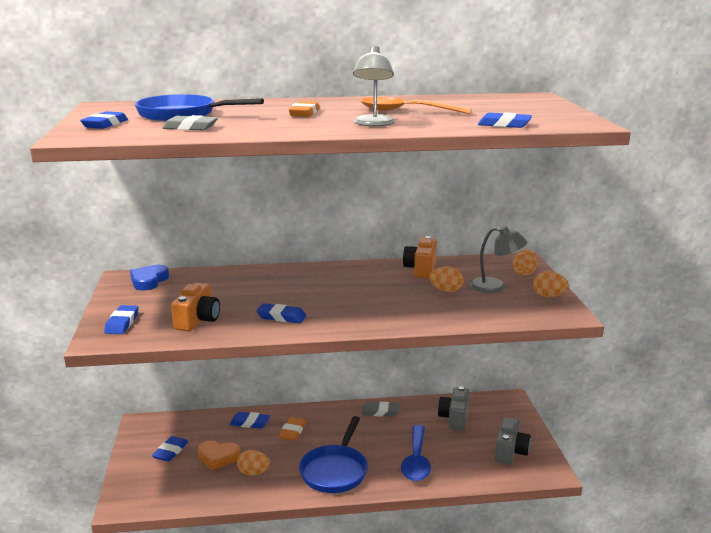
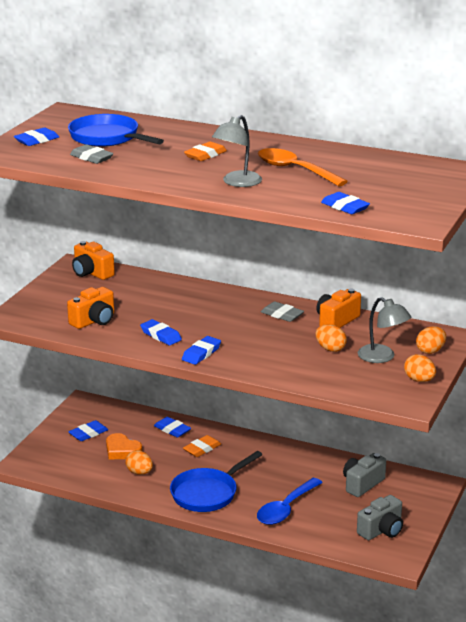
camera: 30 degrees right, 5 degrees up
(122, 323) = (37, 308): blue eraser -> blue eraser (201, 353)
(149, 281) = (91, 273): blue heart -> orange camera
(380, 412) = (297, 456): grey eraser -> grey eraser (282, 315)

